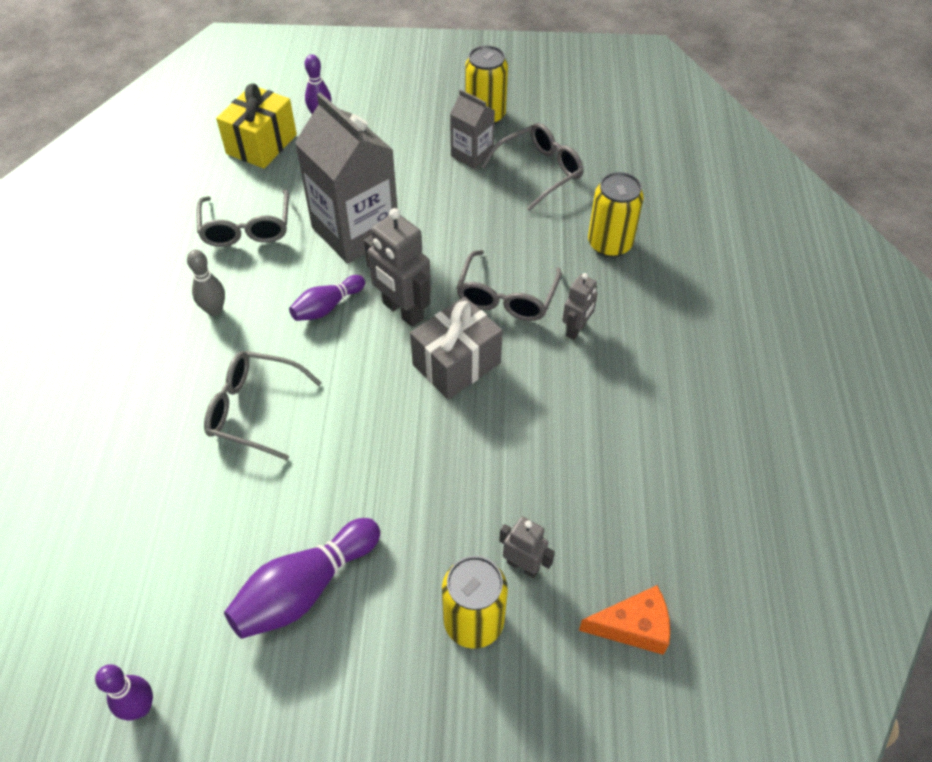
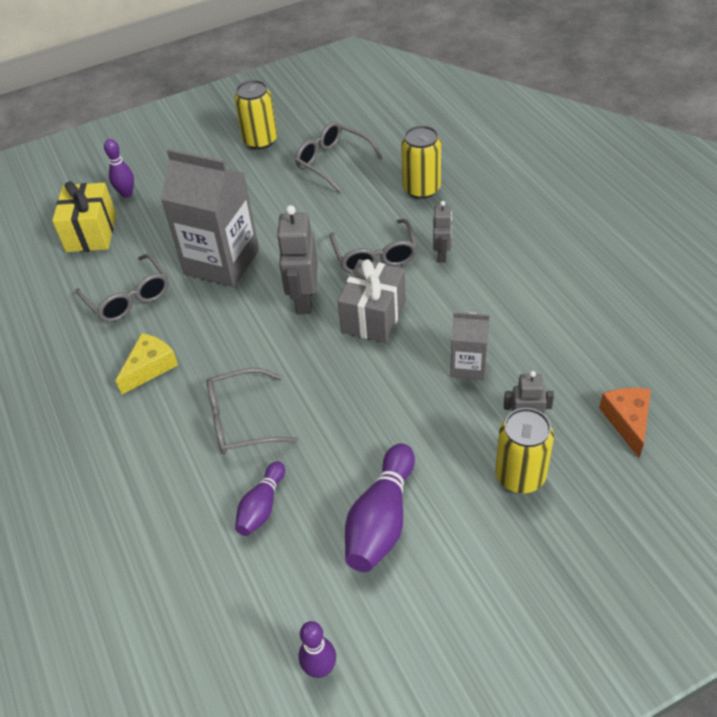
camera: 25 degrees left, 5 degrees down
(214, 310) = (150, 367): grey bowling pin -> yellow cheese
(327, 307) = (242, 323): purple bowling pin -> purple bowling pin (262, 507)
(402, 311) = (304, 300): grey robot -> grey robot turned 75 degrees clockwise
(472, 154) = (271, 171): grey carton -> grey carton (468, 366)
(539, 171) = (332, 162): grey glasses -> grey glasses turned 75 degrees counterclockwise
(633, 626) = (627, 421): orange cheese -> orange cheese turned 60 degrees counterclockwise

